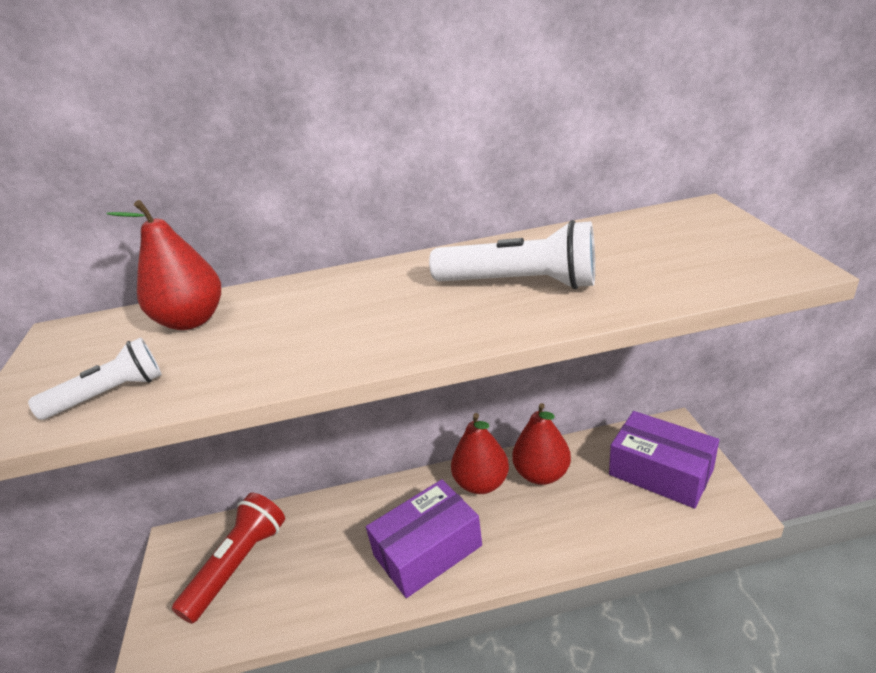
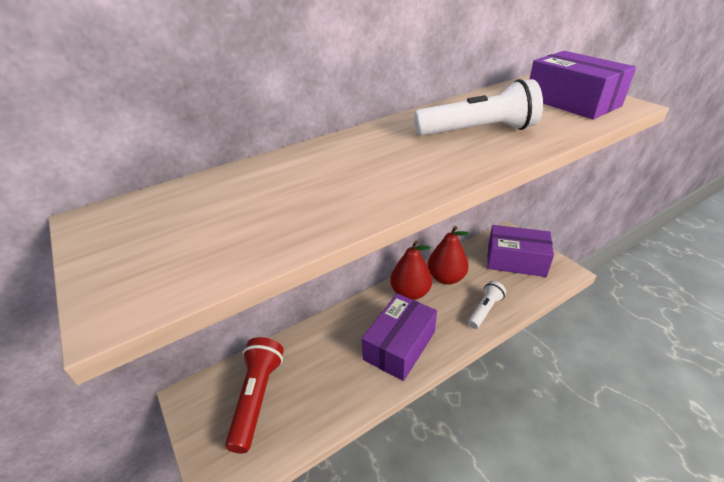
camera: 25 degrees left, 5 degrees up
(110, 394) = (211, 257): white flashlight -> white flashlight (485, 310)
(192, 320) = (231, 189): red pear -> none
(702, 252) = (572, 102): none -> purple box

